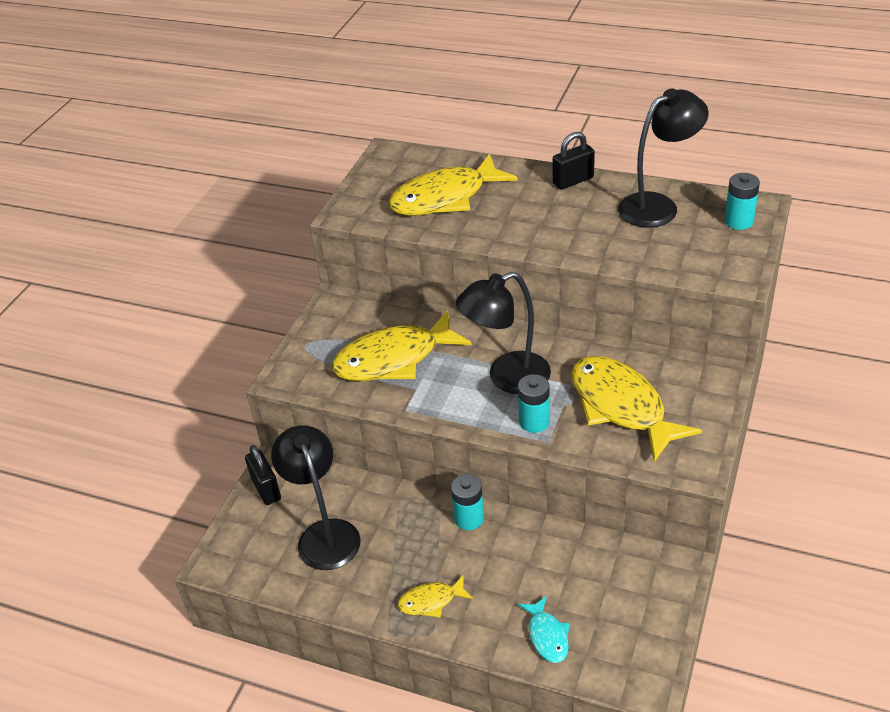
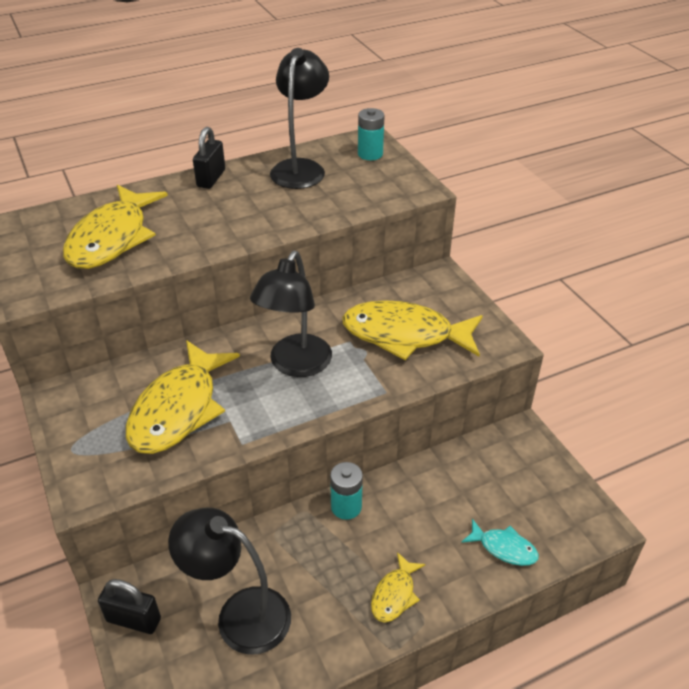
camera: 50 degrees left, 0 degrees up
(534, 422) = (358, 384): turquoise battery -> none

